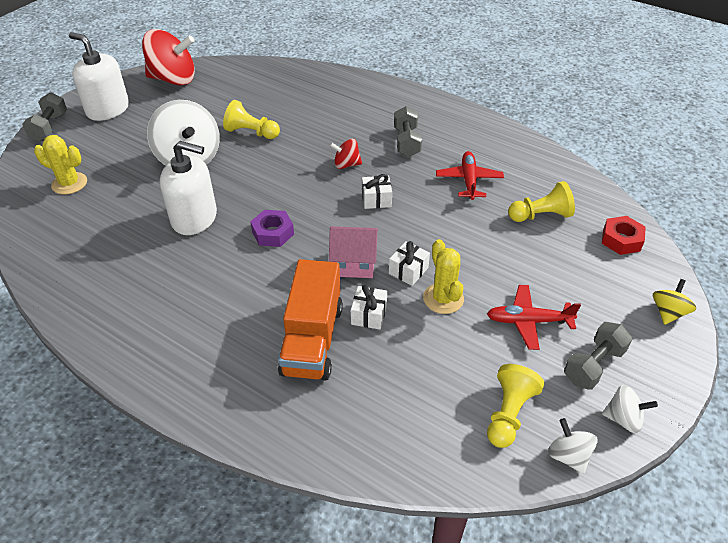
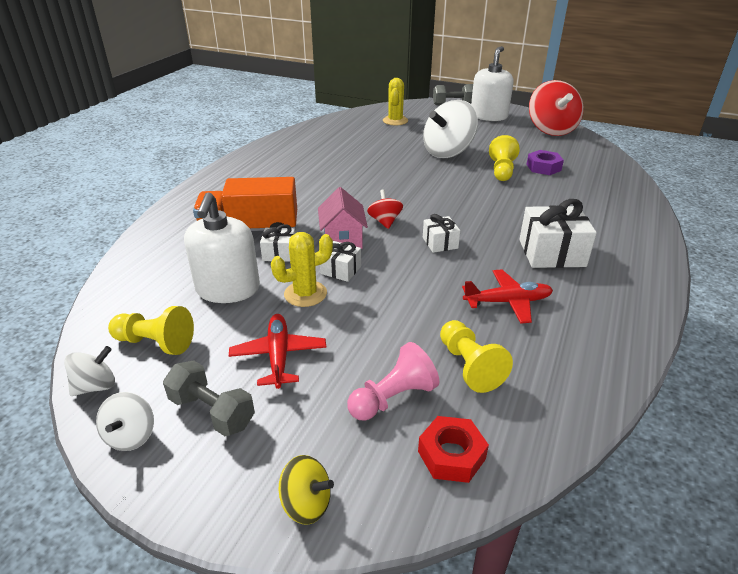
camera: 80 degrees right, 10 degrees down
(194, 218) = (376, 165): white soap dispenser -> white soap dispenser (228, 289)
(273, 233) = (370, 198): purple nut -> purple nut (543, 167)
(346, 164) = (486, 221): red spinning top -> red spinning top (385, 221)
(406, 142) = (551, 253): grey dumbbell -> white gift
(573, 259) = (393, 398): none -> pink pawn

